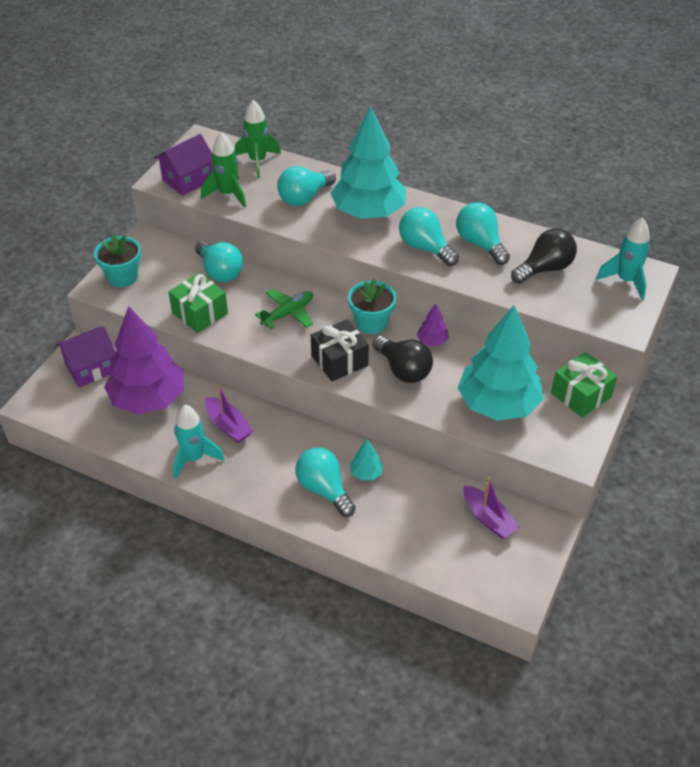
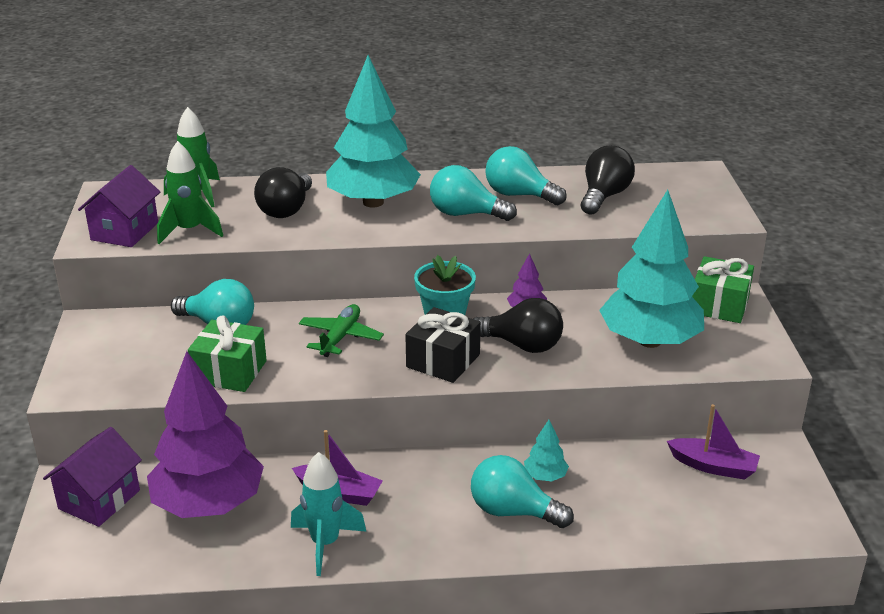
camera: 30 degrees left, 15 degrees down
(123, 277) = (92, 368): turquoise flower pot -> none
(304, 197) = (286, 209): turquoise light bulb -> black light bulb
(626, 281) = (689, 183): turquoise rocket -> none

